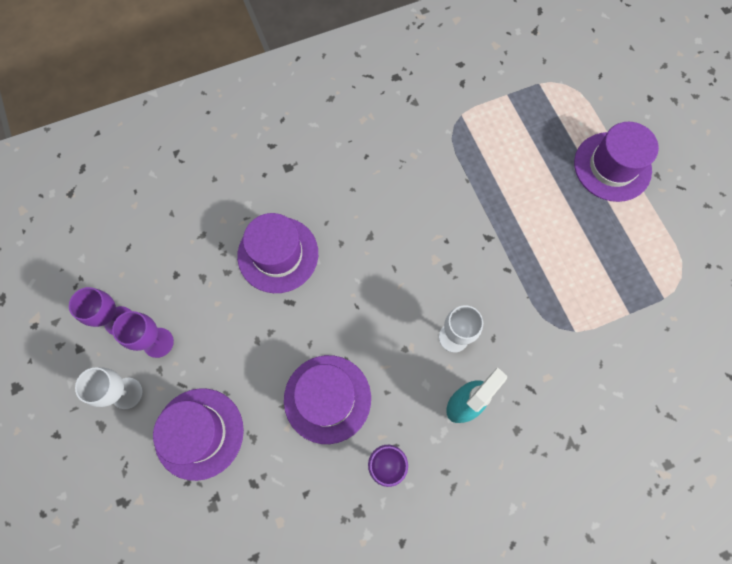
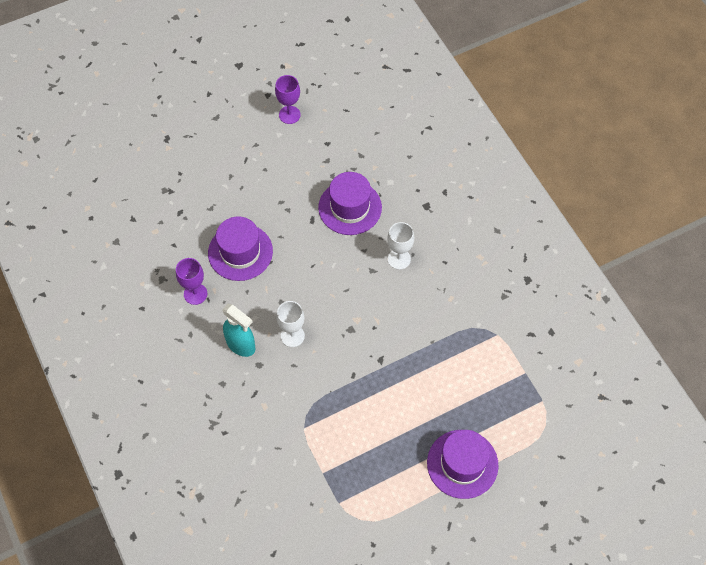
camera: 85 degrees right, 10 degrees down
(127, 393) = (238, 128): white goblet -> white goblet (399, 259)
(158, 342) = (275, 141): purple goblet -> none
(199, 433) = (213, 175): purple hat -> none

